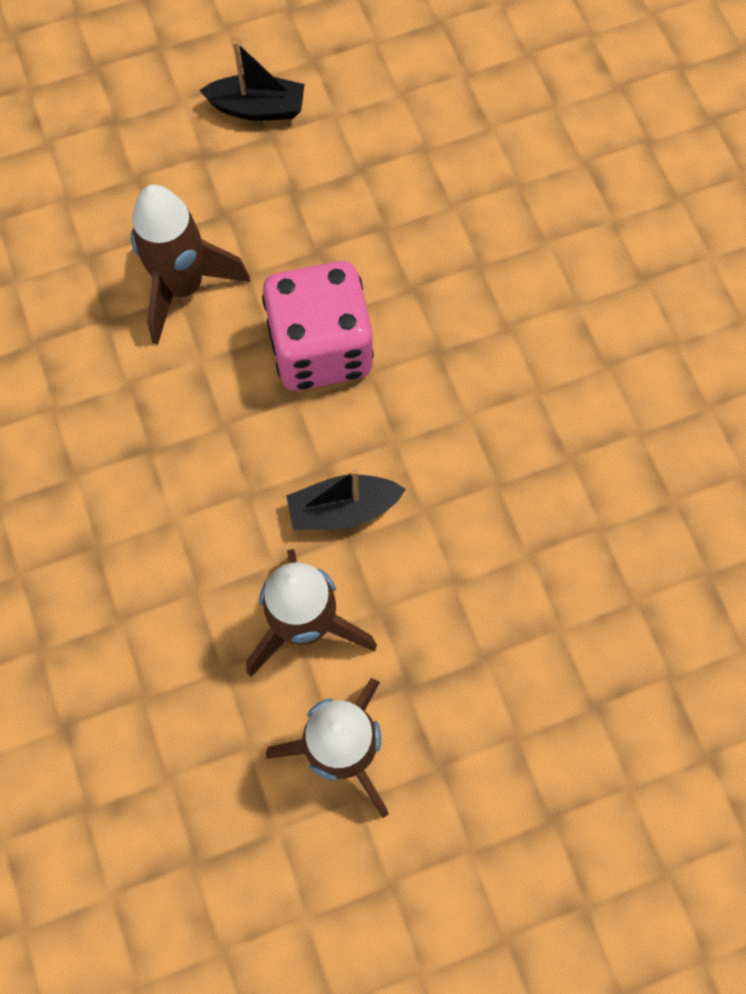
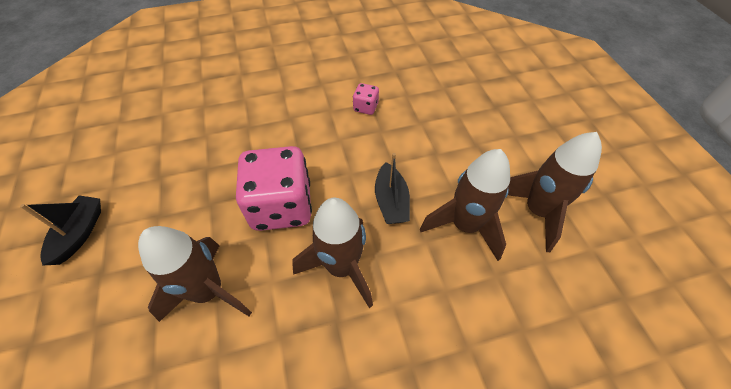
camera: 85 degrees left, 15 degrees down
(225, 447) = (342, 267): none -> brown rocket
(553, 453) = (365, 107): none -> pink dice

